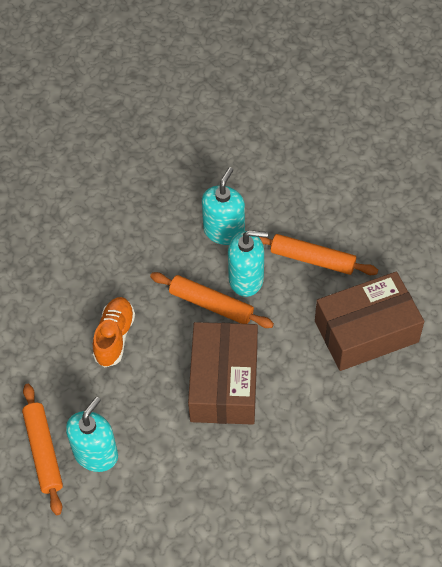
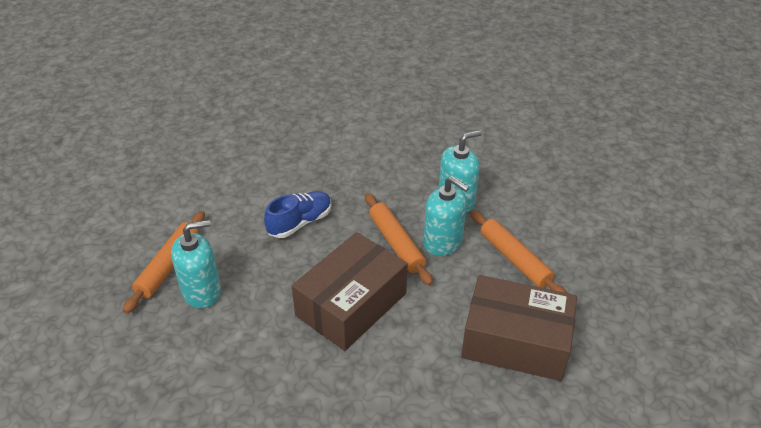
camera: 35 degrees right, 15 degrees down
(114, 337) = (300, 223): orange shoe -> blue shoe

